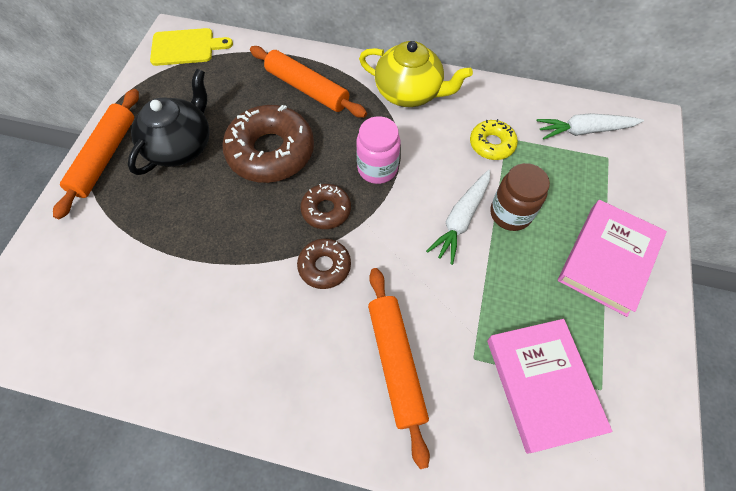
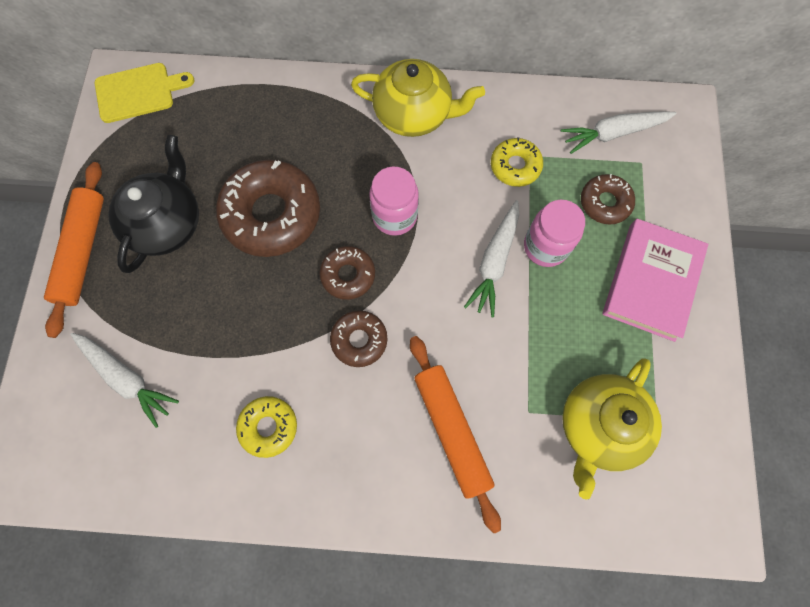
camera: 10 degrees left, 10 degrees up
(110, 265) = (126, 378): none -> white carrot
(224, 329) = (268, 427): none -> yellow donut
(307, 89) = (296, 127): orange rolling pin -> none
(510, 214) = (545, 247): brown jar -> pink jar
(542, 385) = (599, 426): pink book -> yellow teapot
(570, 185) = (605, 203): none -> brown donut

